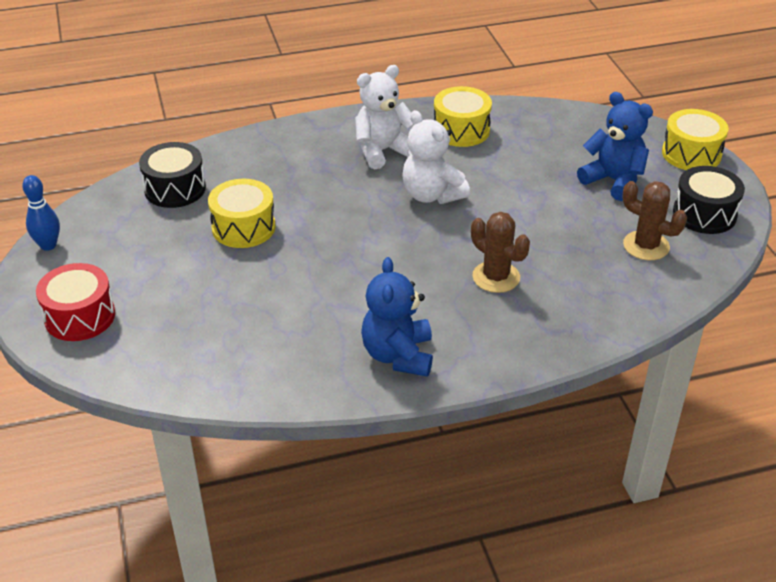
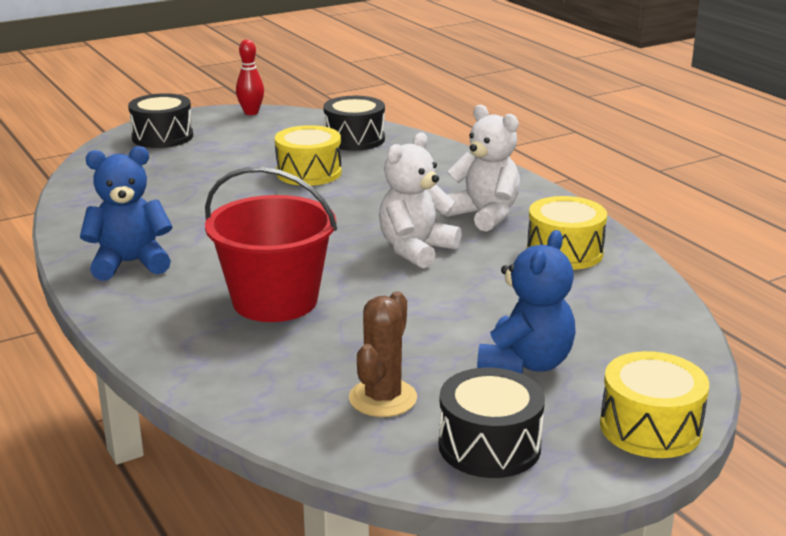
camera: 75 degrees right, 15 degrees down
(48, 245) = (251, 112): blue bowling pin -> red bowling pin
(80, 316) = (162, 137): red drum -> black drum
(496, 277) = (275, 301): brown cactus -> red bucket

